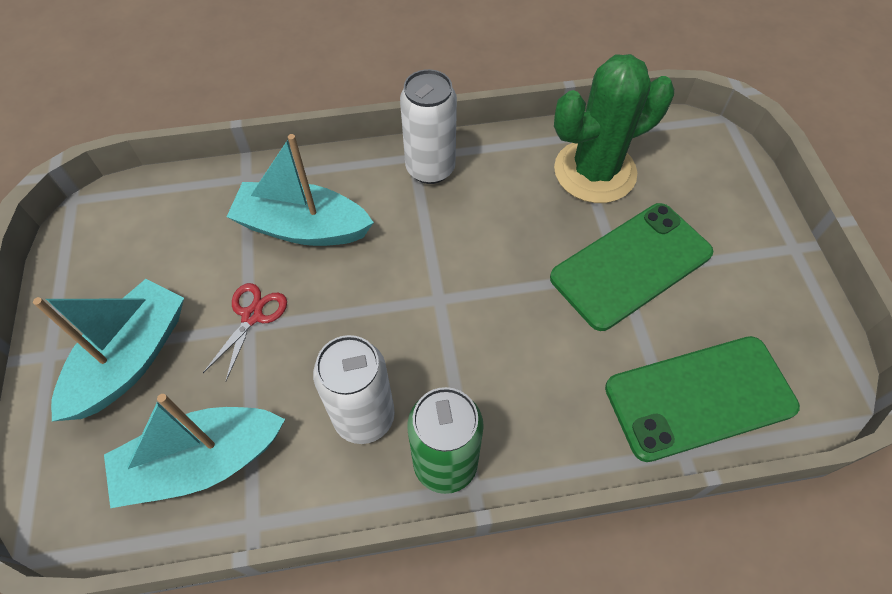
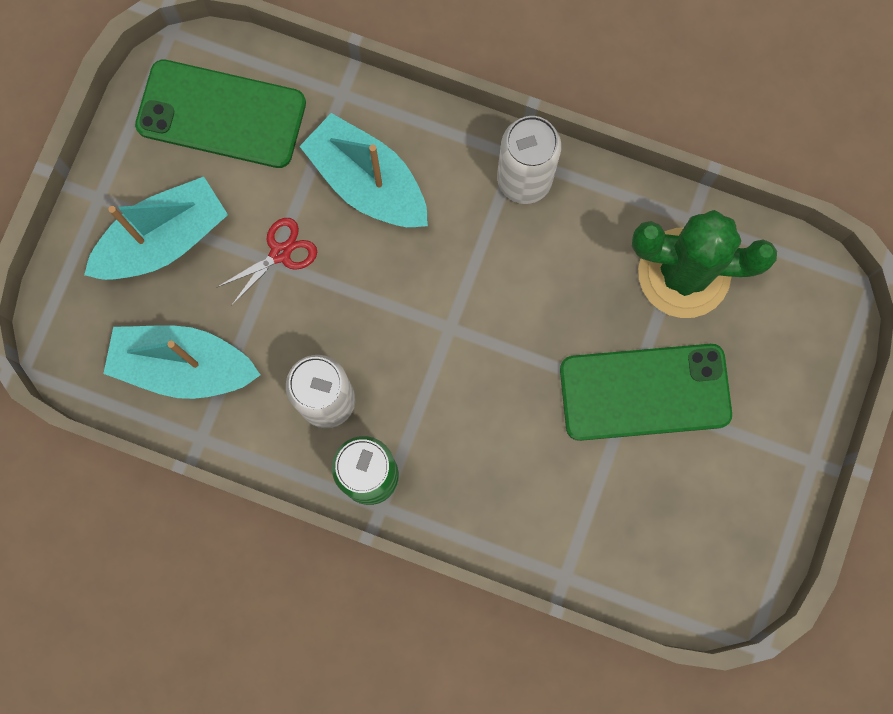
camera: 30 degrees right, 20 degrees up
(699, 397) = (612, 543): green phone -> green phone (221, 114)

